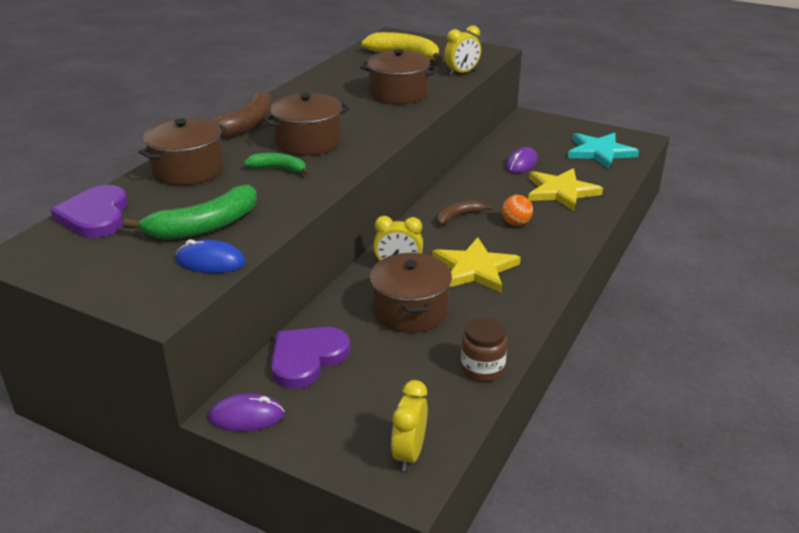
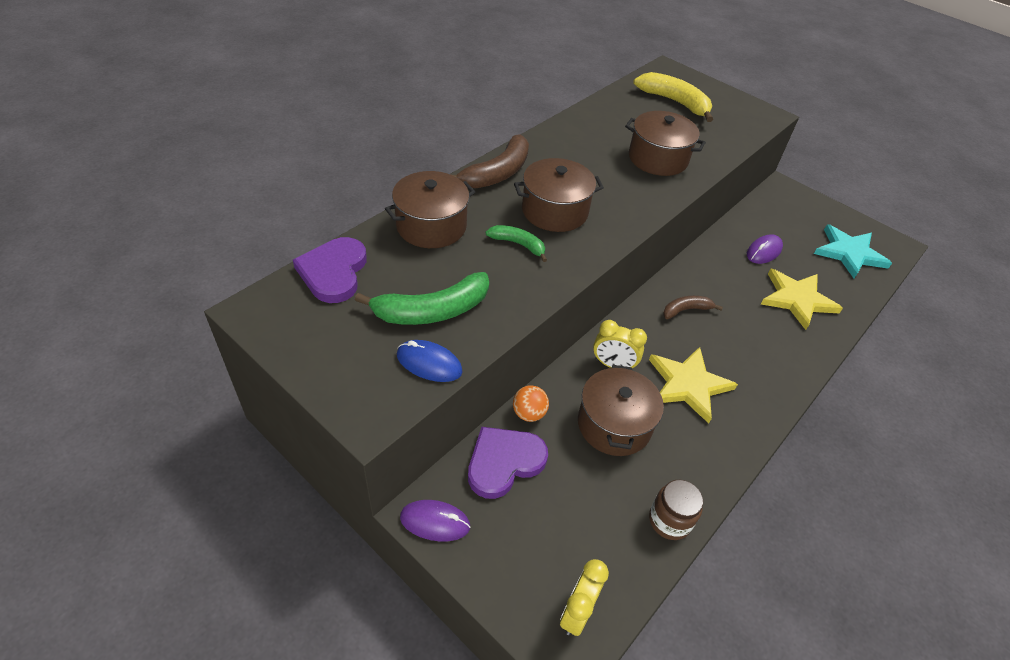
camera: 10 degrees right, 15 degrees up
(462, 73) = (729, 140): yellow clock -> none
(516, 223) = (742, 332): orange ball -> orange ball (529, 413)

